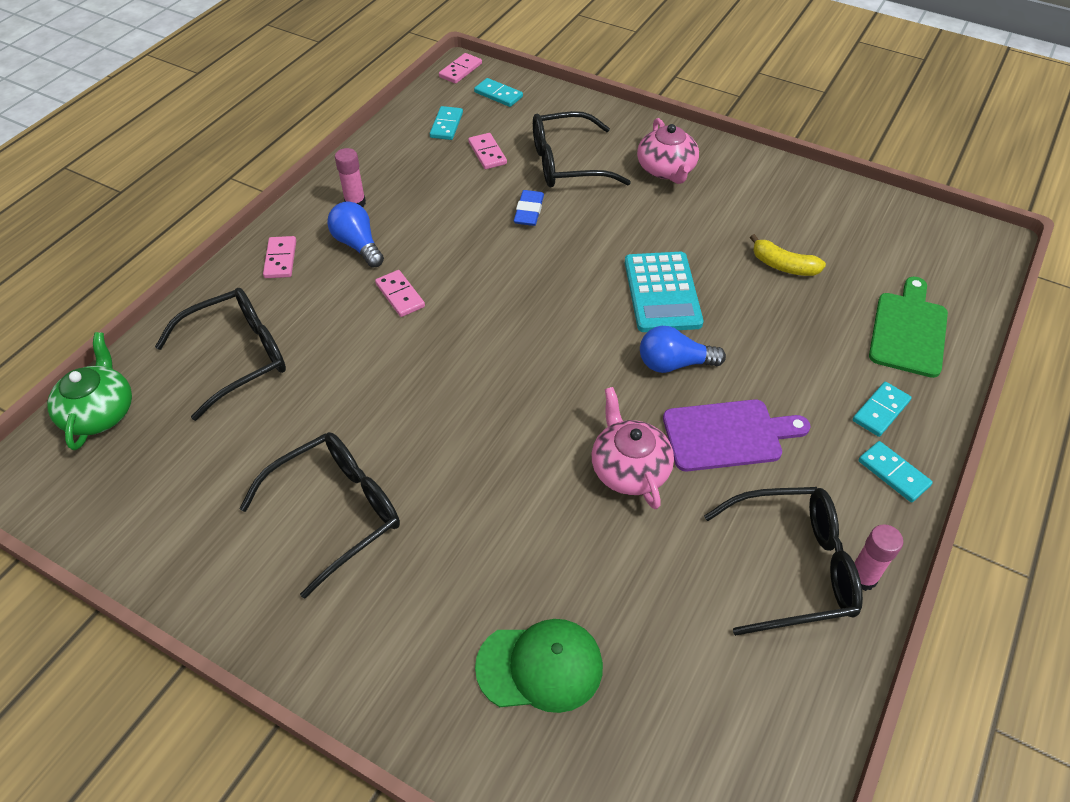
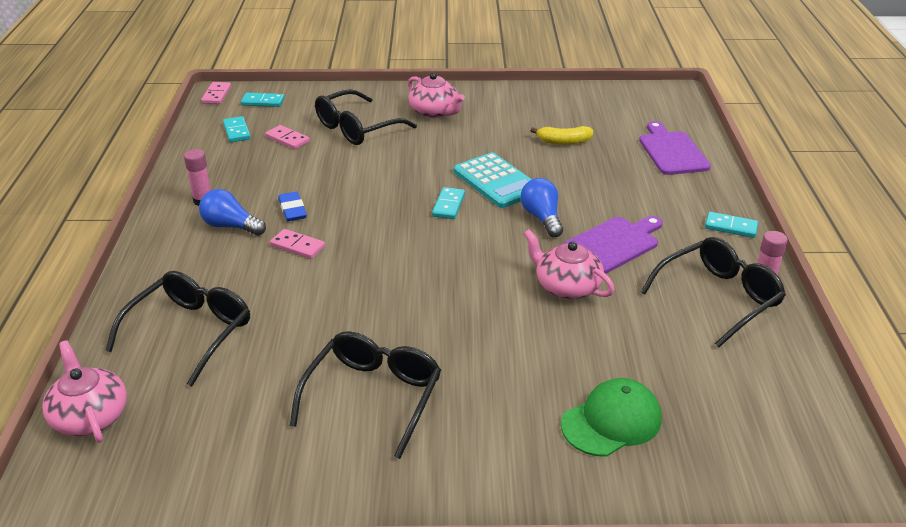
camera: 30 degrees left, 15 degrees down
(99, 412) = (90, 416): green teapot -> pink teapot
(280, 259) = (169, 256): pink domino -> none
(529, 211) = (354, 164): blue eraser -> blue eraser (292, 210)
(674, 364) = (542, 218): blue light bulb -> blue light bulb turned 105 degrees clockwise
(881, 411) = (694, 198): turquoise domino -> turquoise domino (448, 205)
(908, 331) = (672, 151): green cutting board -> purple cutting board

